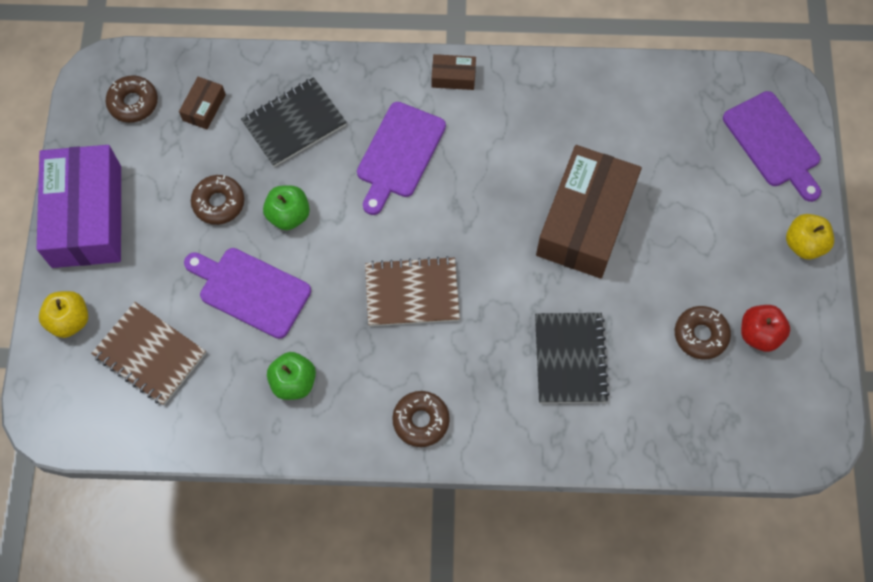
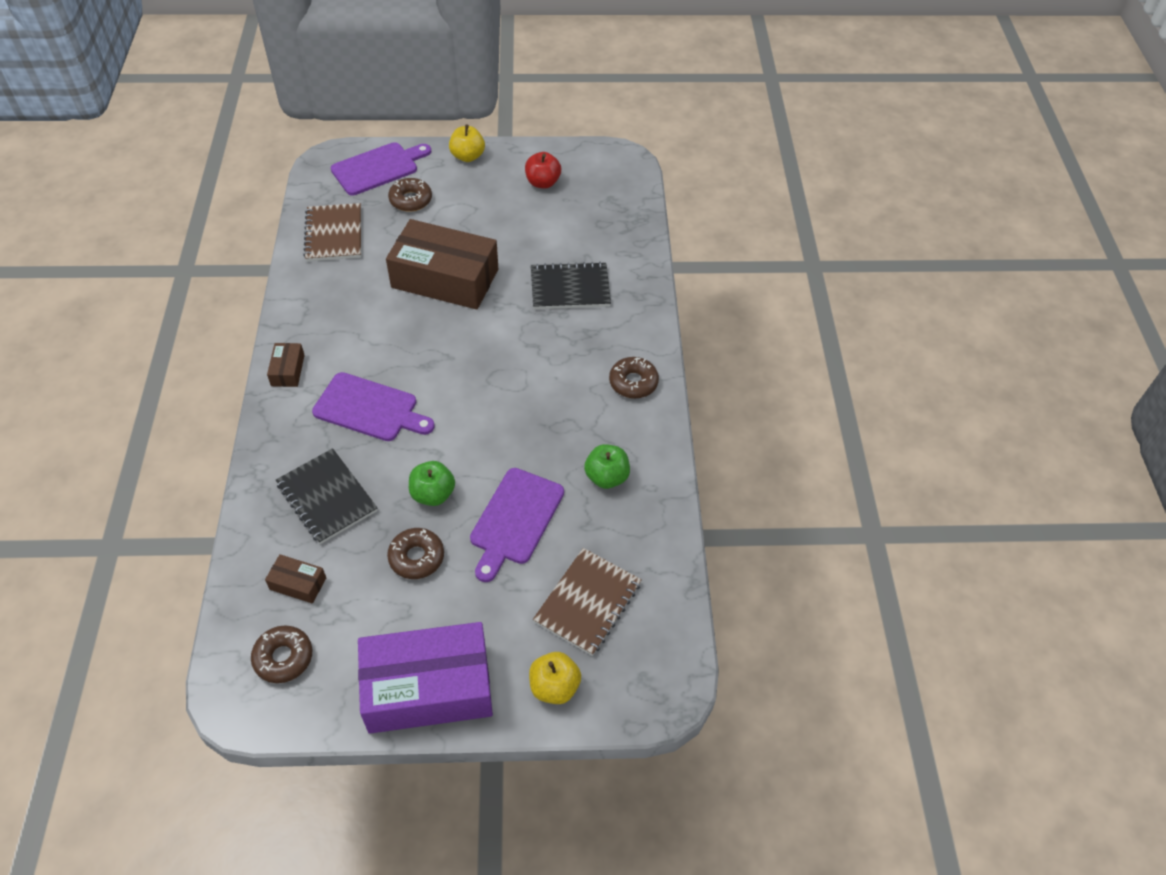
camera: 95 degrees left, 15 degrees down
(412, 293) = (514, 393): brown notebook -> brown notebook (334, 234)
(700, 335) = (545, 213): brown donut -> brown donut (410, 200)

